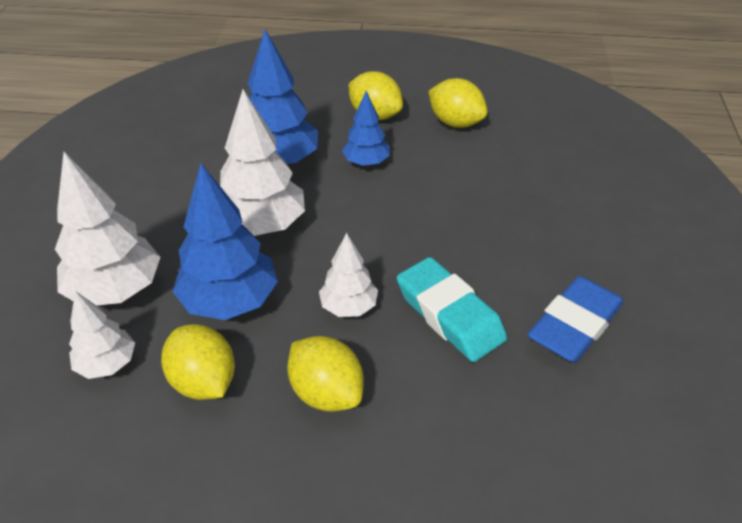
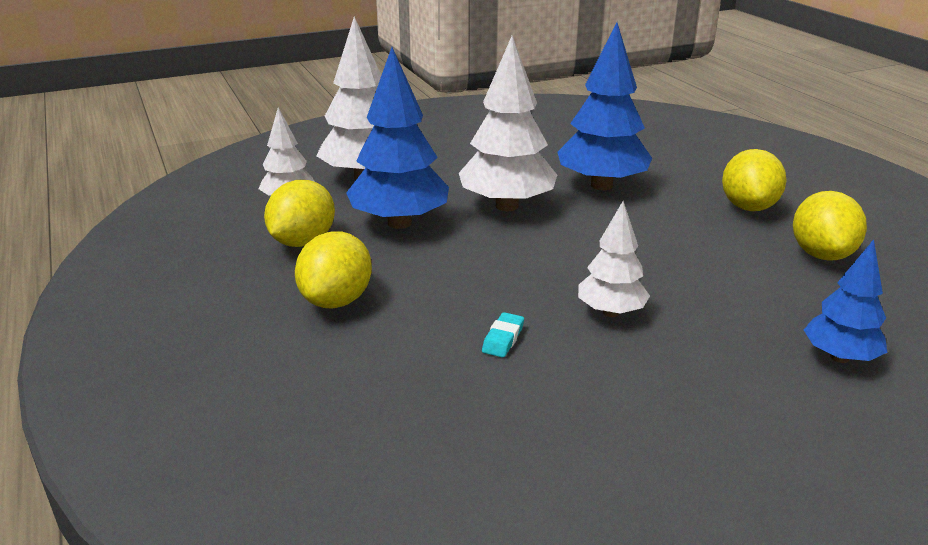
camera: 60 degrees right, 15 degrees down
(349, 307) = (452, 279): white tree -> white tree (611, 312)
(366, 162) = (666, 225): blue tree -> blue tree (839, 357)
(449, 315) = (503, 339): turquoise eraser -> turquoise eraser, size x0.40
(574, 325) = (583, 436): blue eraser -> none

